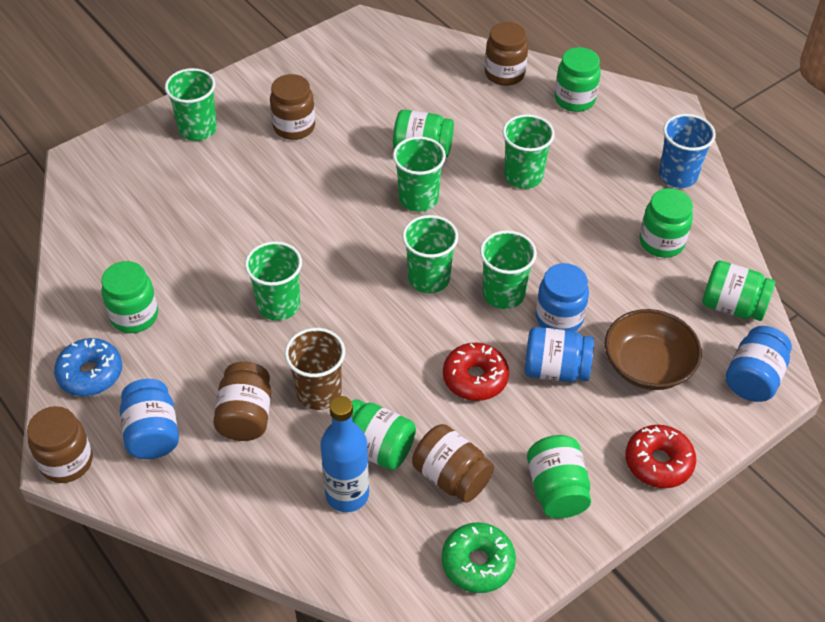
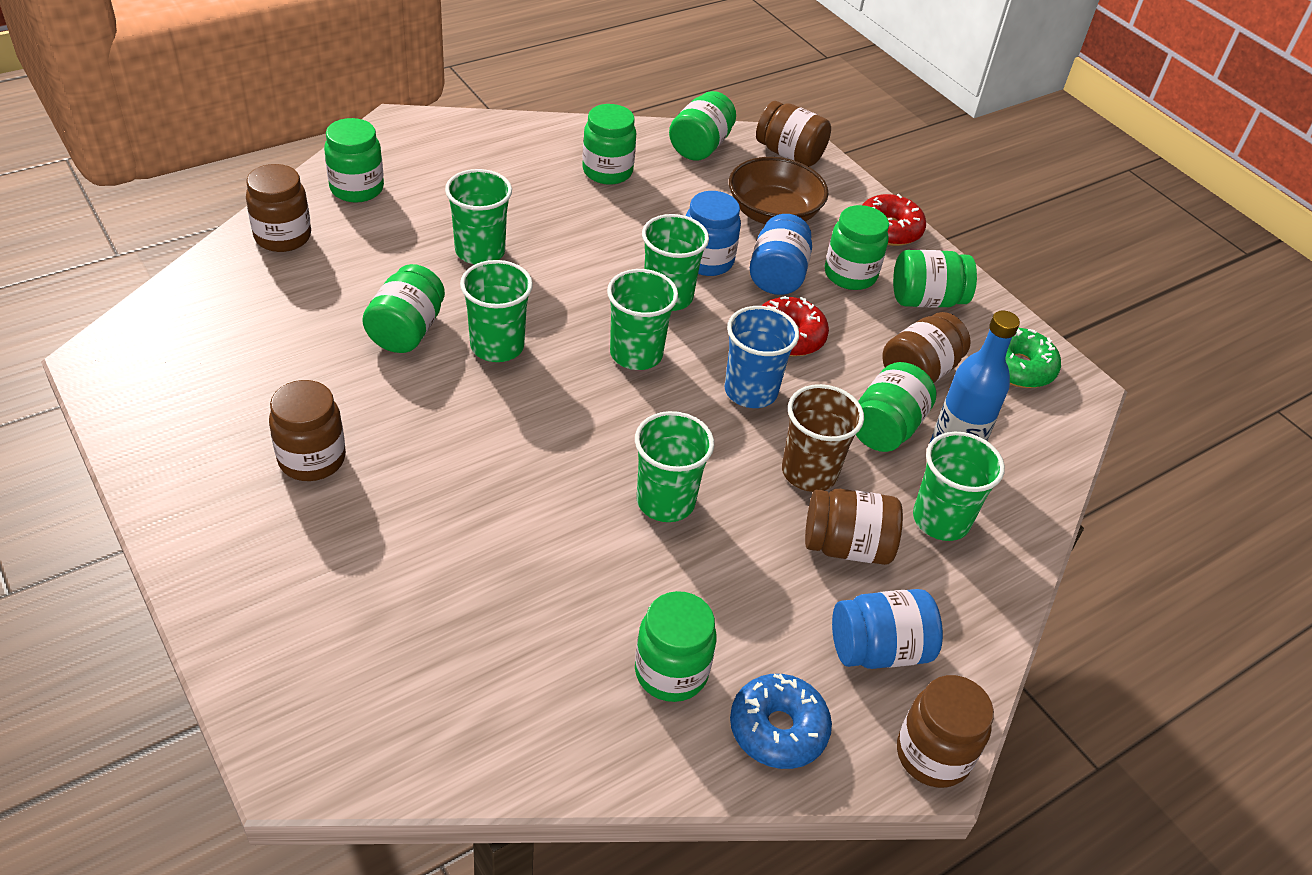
camera: 90 degrees left, 5 degrees down
(198, 129) = (273, 581): green cup -> green cup (941, 520)
(575, 426) = (850, 275): none -> green jar
(678, 175) = (510, 141): blue cup -> blue cup (750, 391)
(753, 378) = (789, 154): blue jar -> brown jar

